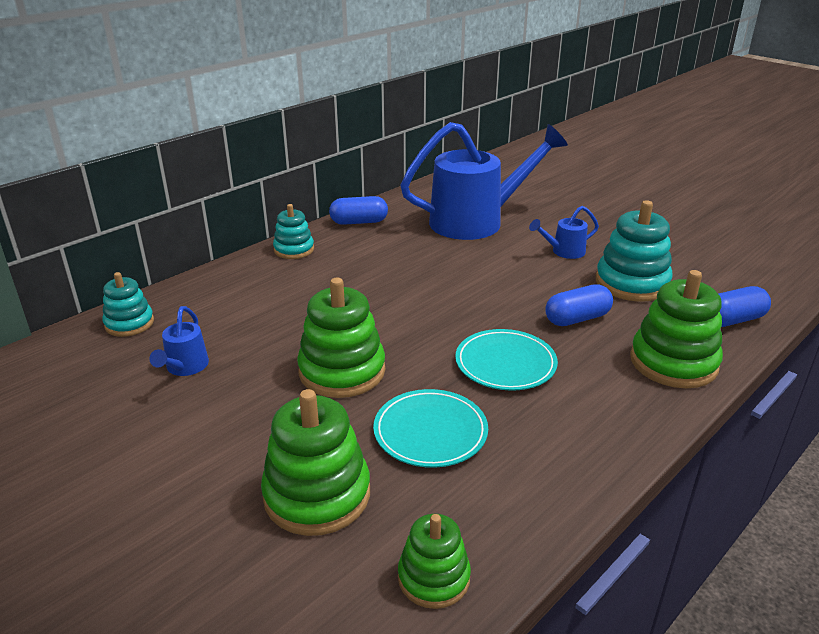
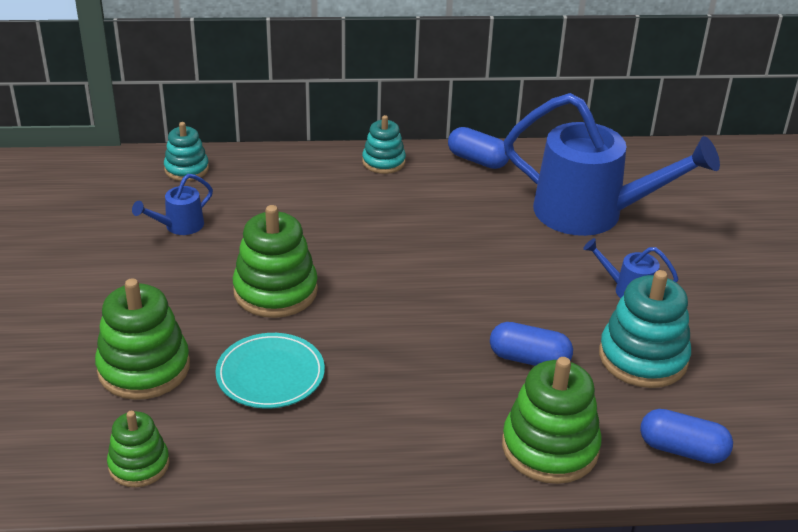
camera: 40 degrees right, 5 degrees up
(505, 363) = (404, 359): turquoise plate -> none

